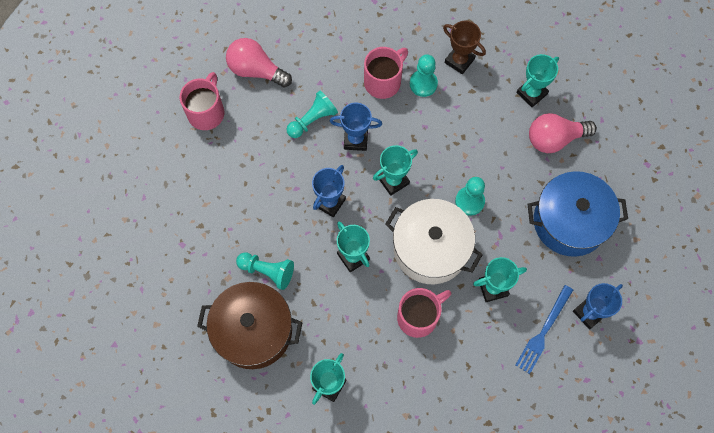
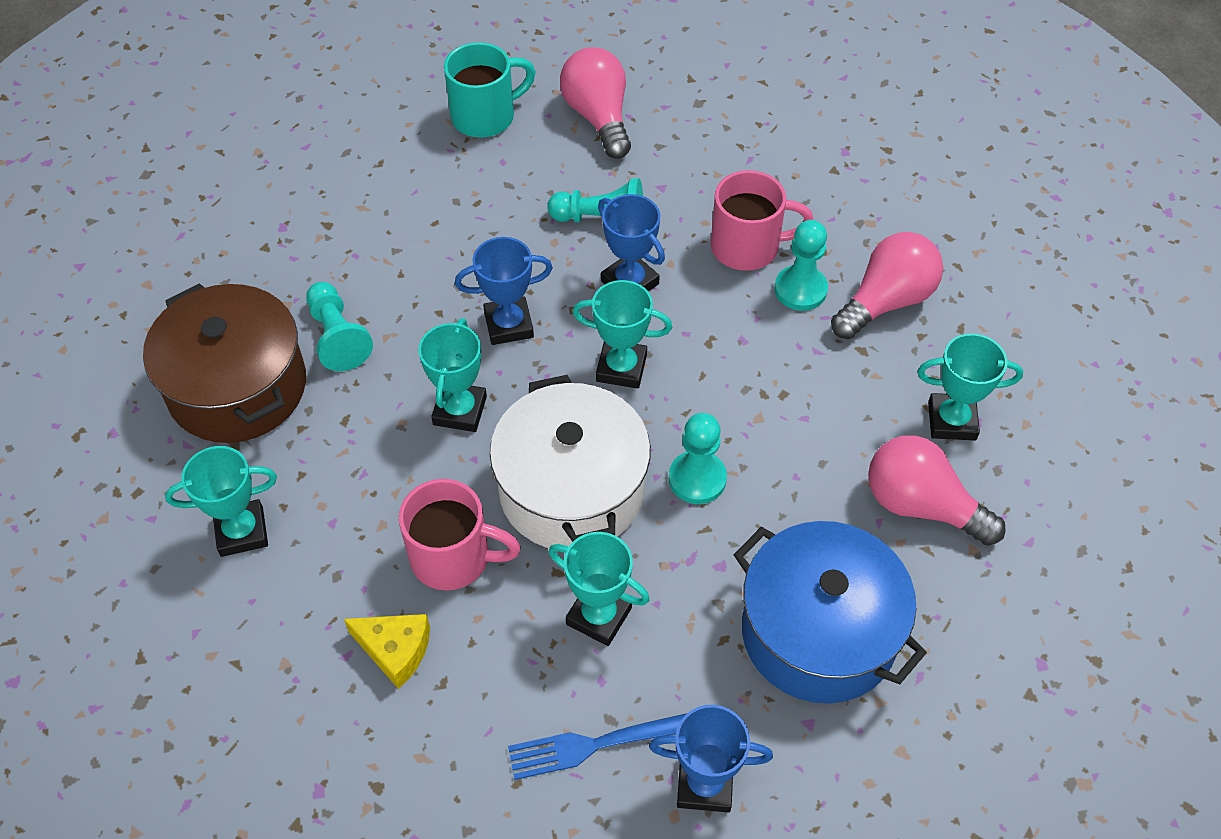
camera: 45 degrees right, 15 degrees down
(206, 112) = (485, 116): pink mug -> turquoise mug
(438, 371) = (395, 650): none -> yellow cheese
(459, 61) = (886, 301): brown trophy -> pink light bulb

